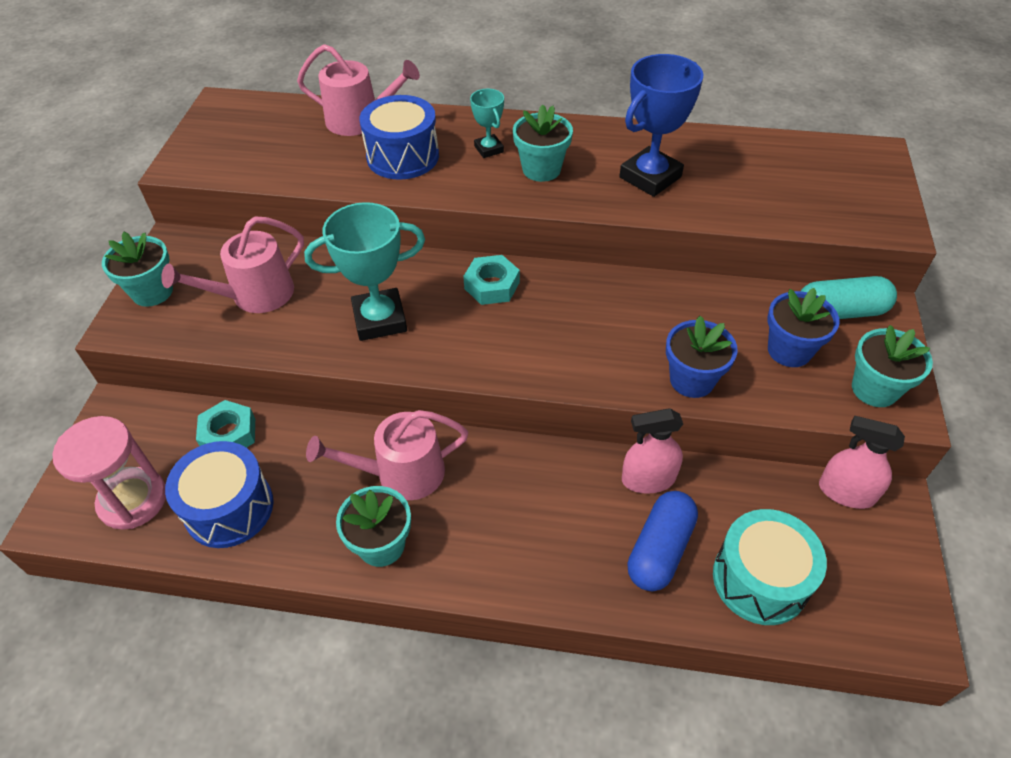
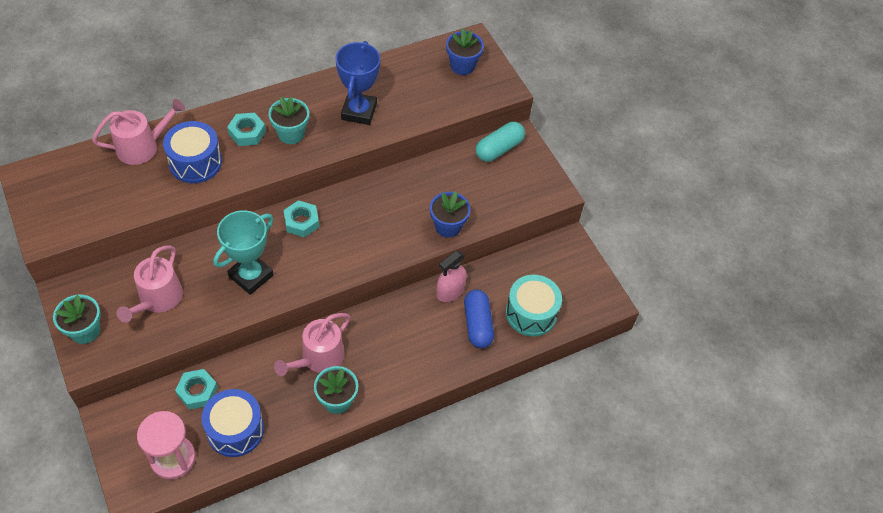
camera: 40 degrees left, 5 degrees up
(489, 149) = (247, 133): turquoise trophy -> turquoise nut
(789, 350) = (486, 185): blue flower pot -> blue flower pot (462, 66)
(846, 492) = (547, 248): pink spray bottle -> none
(874, 389) = (537, 187): turquoise flower pot -> none

